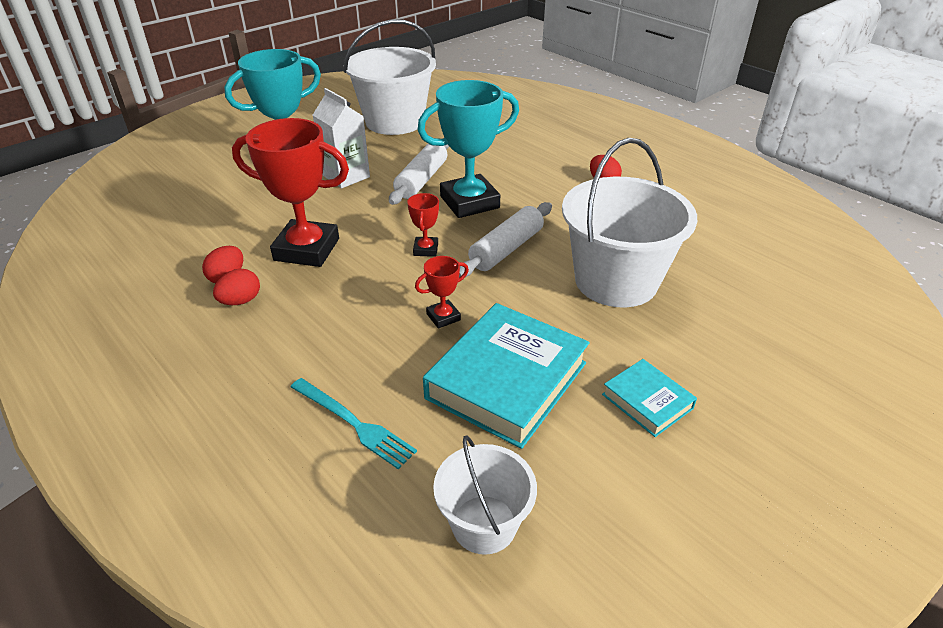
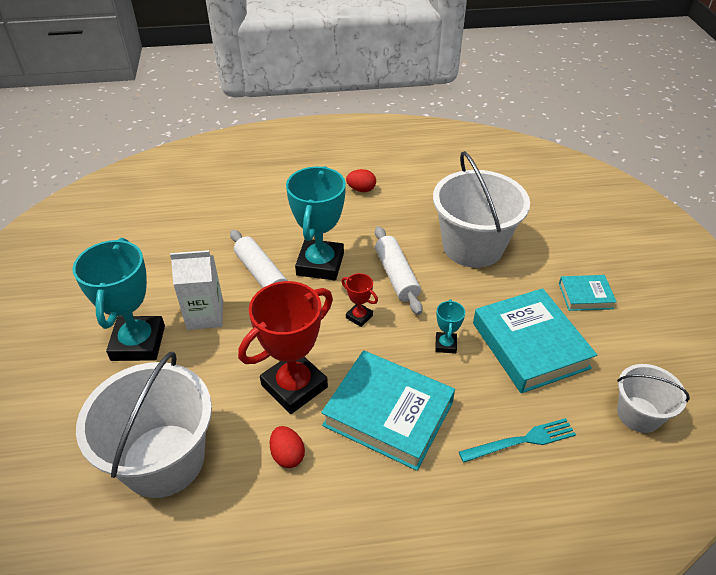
camera: 55 degrees left, 5 degrees up
(241, 301) = (330, 457): red egg -> none
(318, 315) = (388, 413): none -> turquoise book
(394, 121) = (146, 245): white bucket -> white bucket (163, 460)
(443, 317) = (445, 345): red trophy -> turquoise trophy

